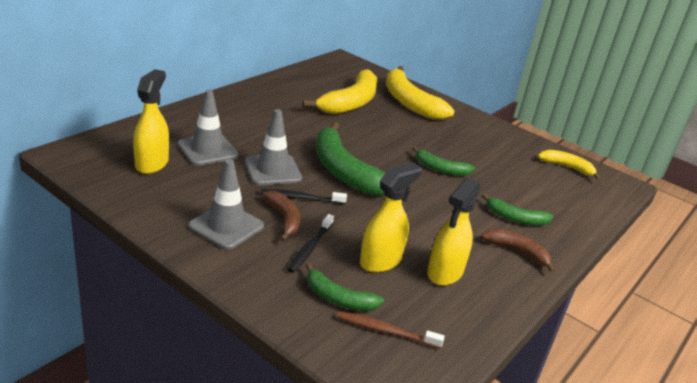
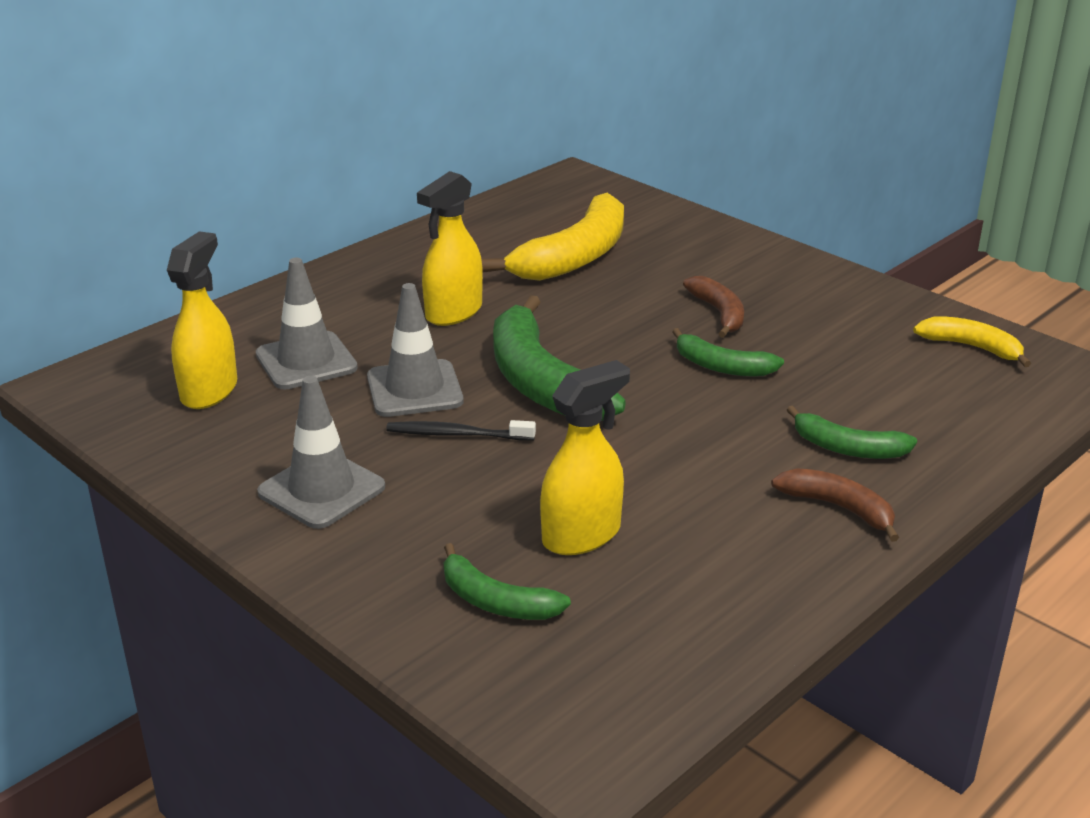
camera: 10 degrees right, 0 degrees up
(284, 219) = (423, 473): brown banana -> brown banana (719, 314)
(310, 247) = (460, 518): black toothbrush -> none
(386, 331) = (571, 652): brown toothbrush -> none
(409, 102) = (686, 247): yellow banana -> none
(445, 272) = (694, 550): yellow spray bottle -> yellow spray bottle (453, 312)

